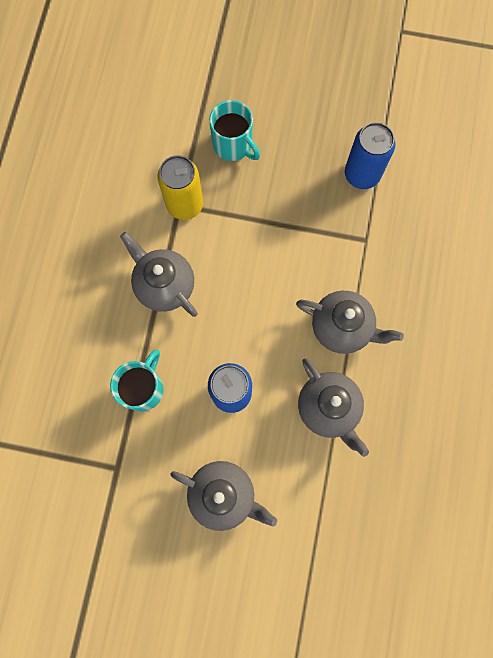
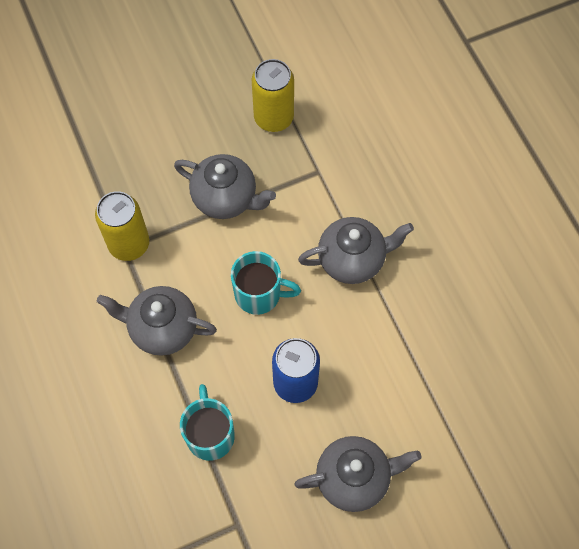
camera: 35 degrees left, 10 degrees down
(233, 145) = (137, 163): turquoise mug -> turquoise mug (259, 294)
(328, 408) = (391, 337): grey teapot -> grey teapot (226, 198)
(362, 174) = (273, 117): blue can -> yellow can

